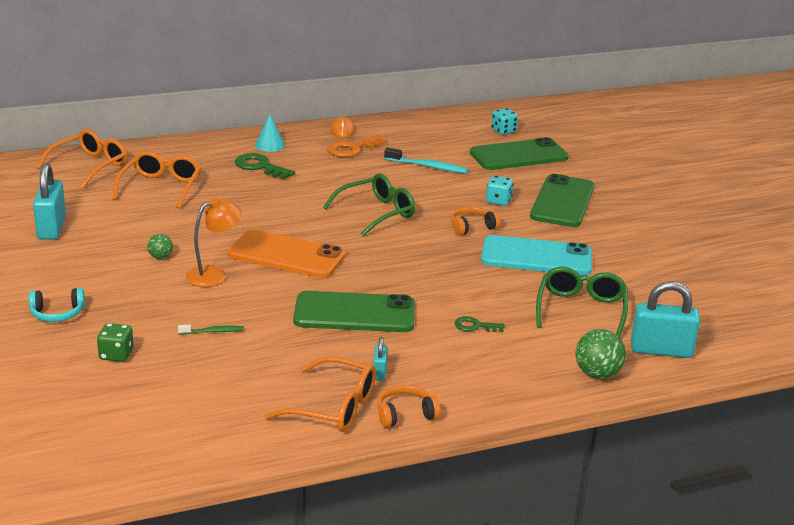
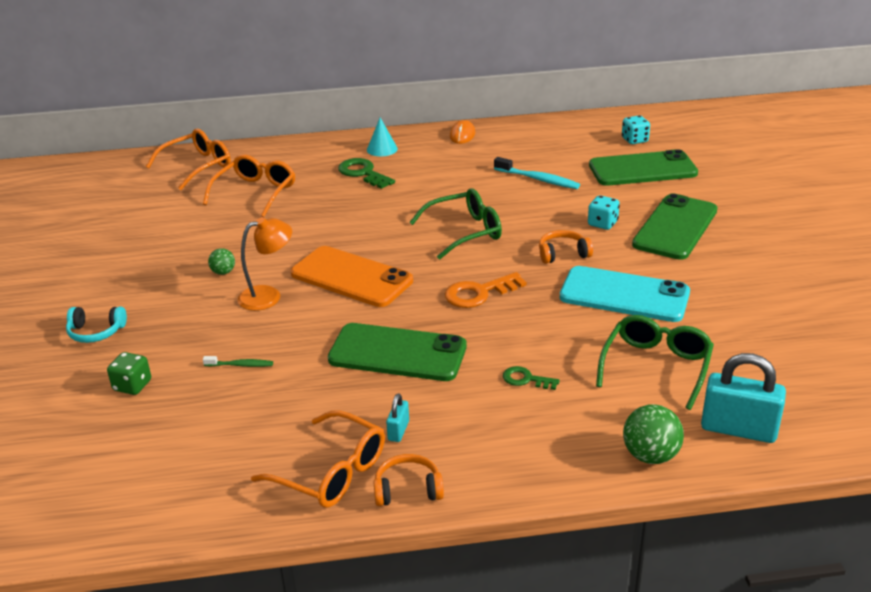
camera: 15 degrees right, 5 degrees up
(52, 228) = (132, 233): turquoise padlock -> none
(352, 149) = (465, 156): orange key -> orange key (479, 293)

